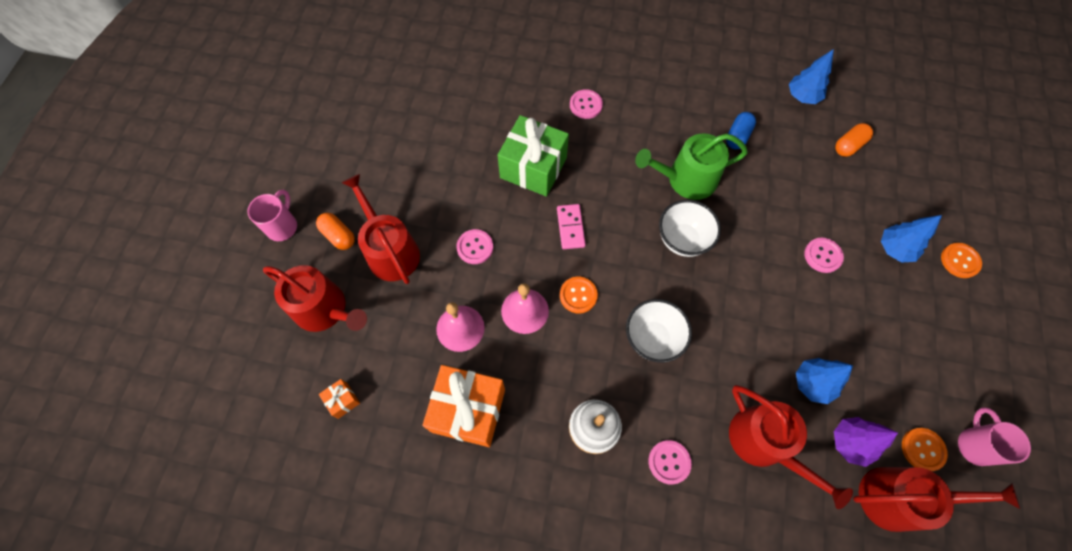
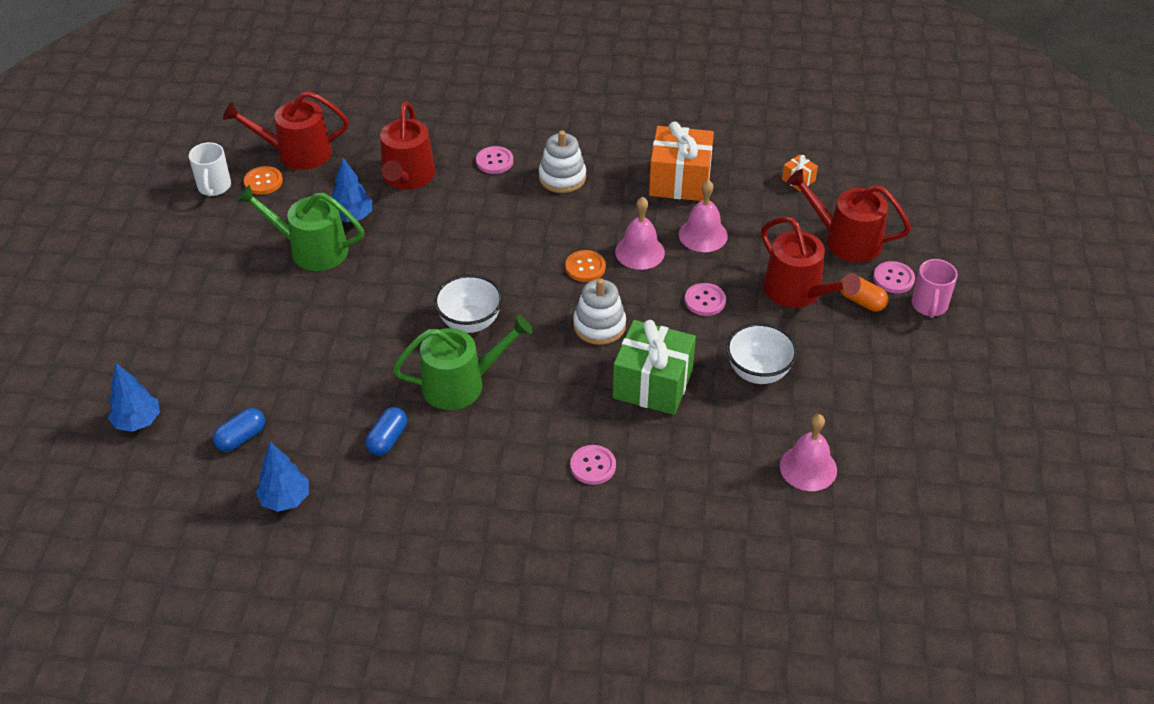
camera: 175 degrees right, 20 degrees down
(433, 93) = (808, 468): none -> pink bell
(570, 227) = (599, 325): pink domino -> white stacking toy
(652, 339) = (507, 239): white bowl -> white bowl (758, 372)
(764, 443) = (407, 177): red watering can -> red watering can turned 135 degrees counterclockwise
(822, 256) = (312, 318): pink button -> pink button (893, 278)
(843, 340) = (312, 250): none -> green watering can
(849, 145) = (241, 438): orange capsule -> blue capsule
(850, 442) = (328, 182): purple tree -> none
(894, 249) = (227, 329): blue tree -> blue tree (138, 421)
(959, 261) = (157, 323): orange button -> none
(974, 445) = (214, 187): pink mug -> white mug

